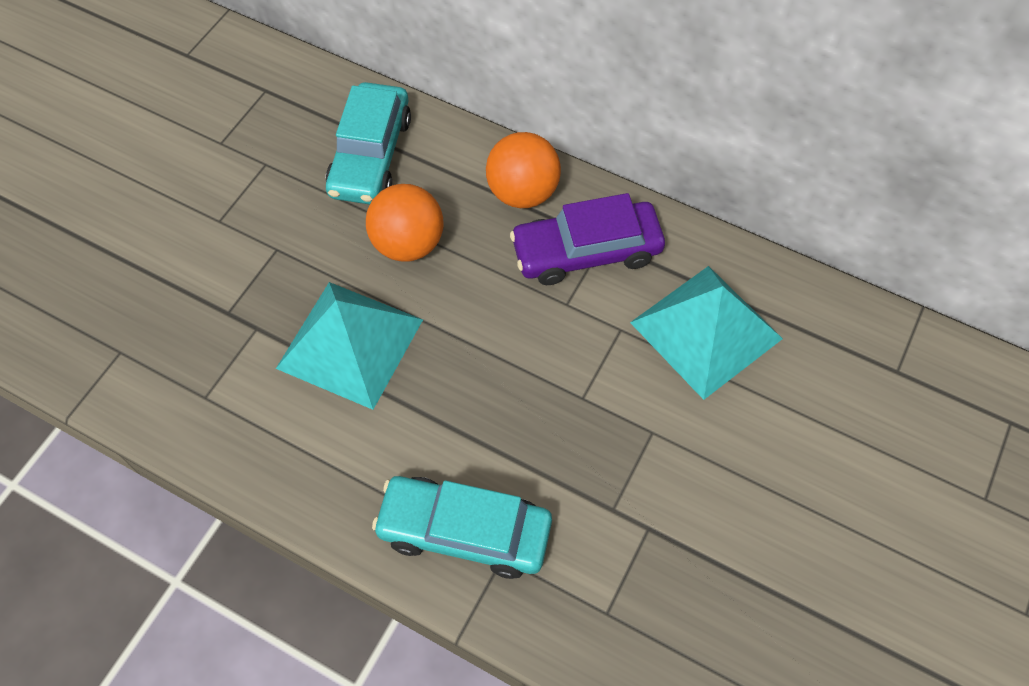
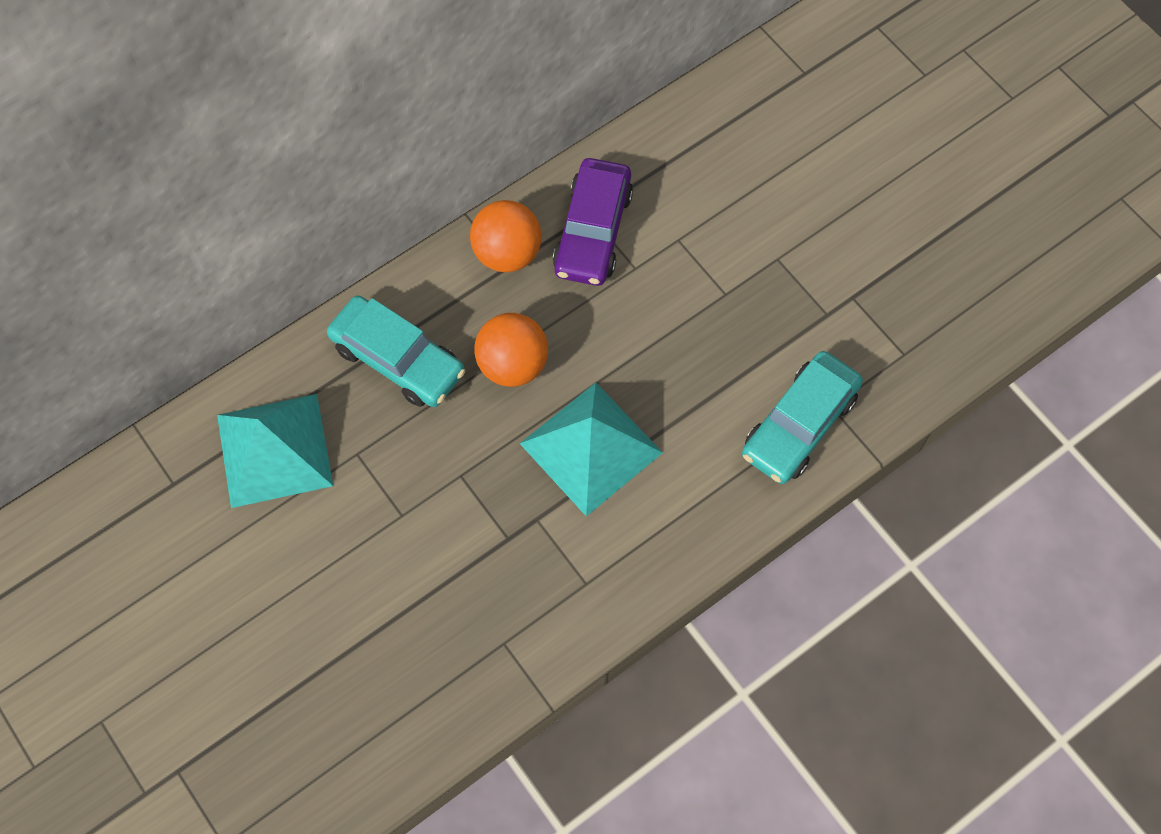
camera: 65 degrees left, 5 degrees up
(705, 330) = (709, 180): turquoise pyramid -> turquoise pyramid (274, 450)

